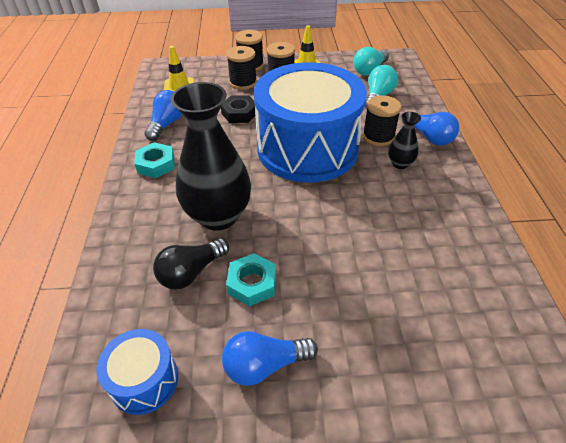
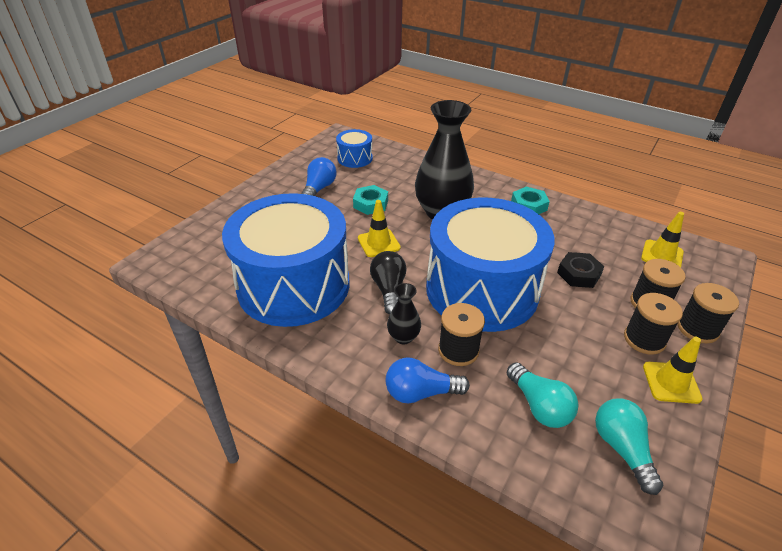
camera: 125 degrees right, 5 degrees down
(167, 124) = (588, 227): blue light bulb -> none
(191, 272) = (403, 188): black light bulb -> black light bulb (389, 290)
(314, 235) = (378, 243): none -> yellow traffic cone
(436, 258) = (293, 285): none -> blue drum

